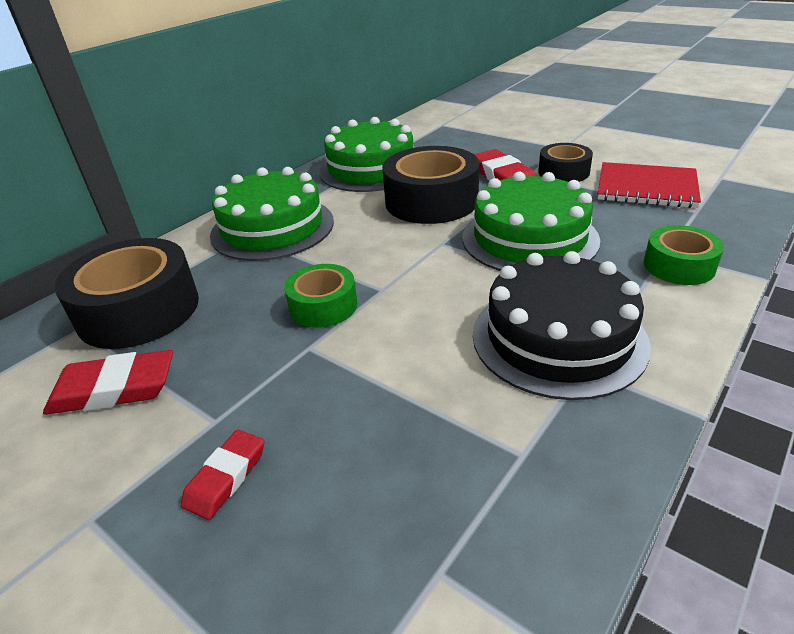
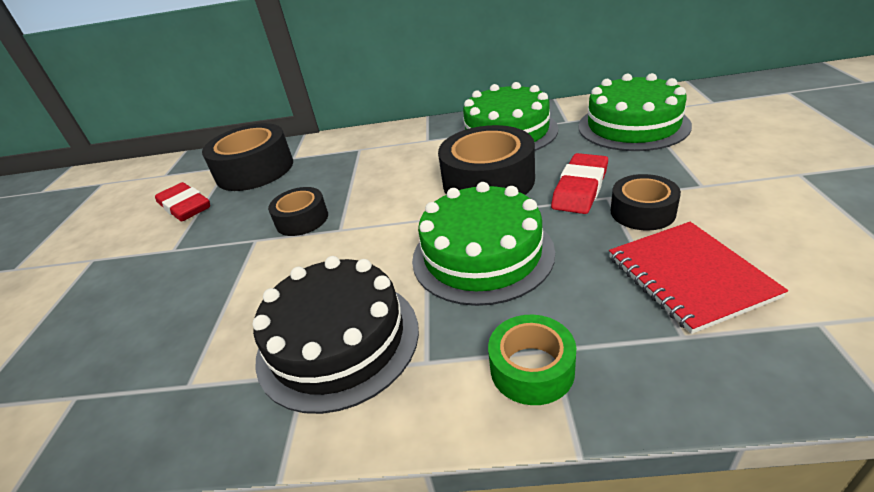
camera: 55 degrees right, 0 degrees up
(226, 477) = (130, 279): red eraser -> none
(272, 228) = (377, 151): green cake -> green cake (633, 126)
(323, 306) = (302, 219): green tape -> black tape

